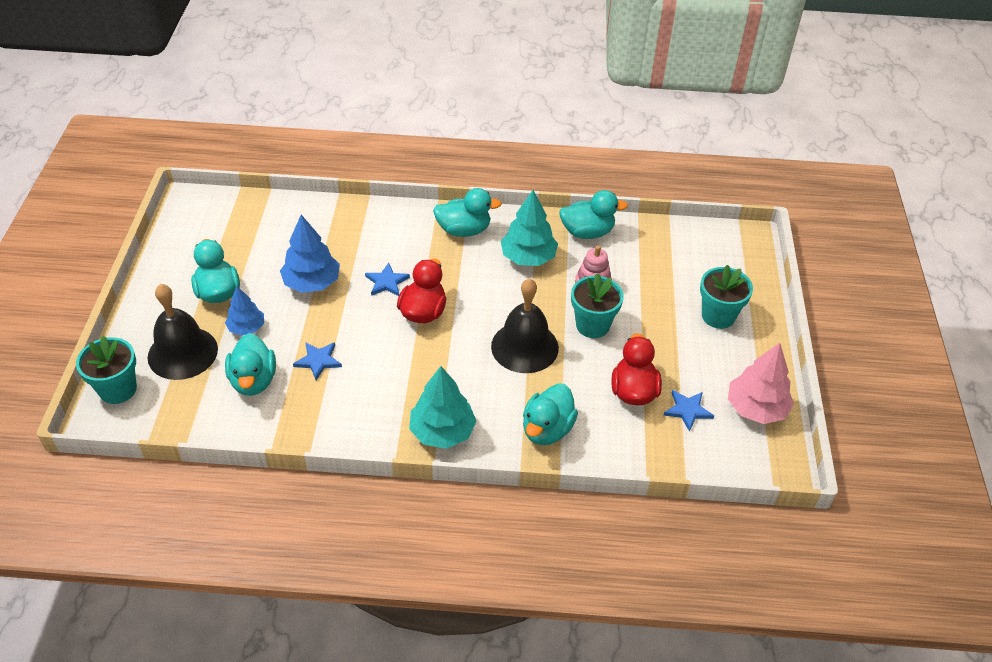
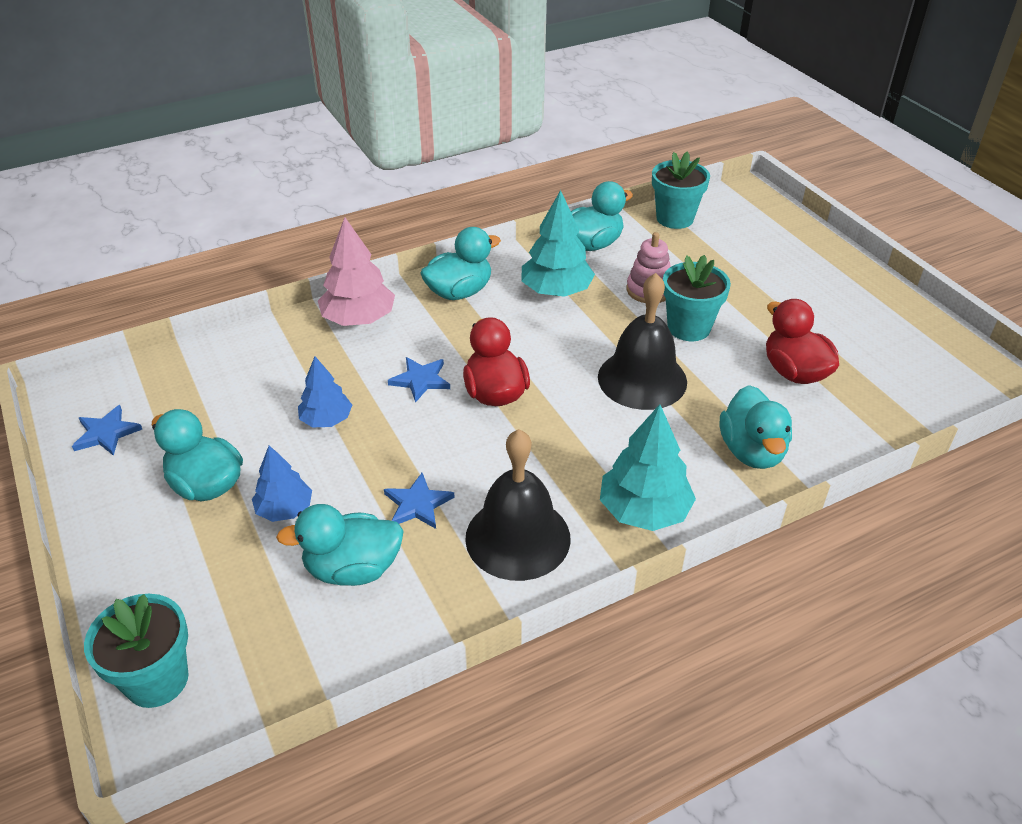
camera: 30 degrees left, 5 degrees down
(182, 353) = (218, 583): black bell -> black bell (518, 537)
(253, 381) = (353, 569): turquoise duck -> turquoise duck turned 120 degrees clockwise
(312, 283) = (326, 420): blue tree -> blue tree, size x0.63
(687, 410) = (862, 366): blue star -> blue star (106, 433)
(718, 316) = (795, 269): turquoise flower pot -> turquoise flower pot (674, 218)
(756, 408) = (918, 335): pink tree -> pink tree (359, 319)

